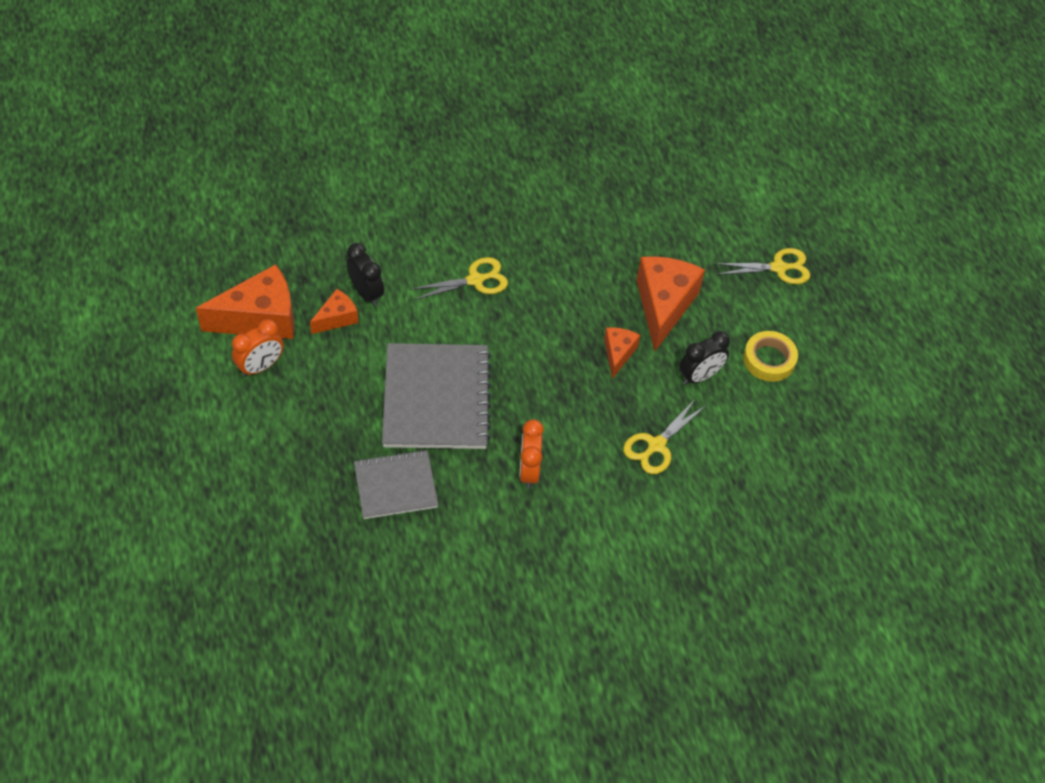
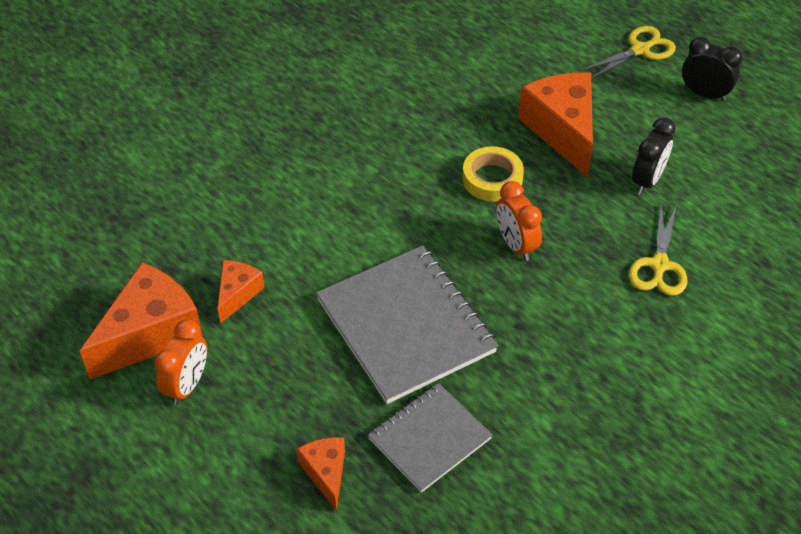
camera: 25 degrees left, 5 degrees down
(366, 293) = (251, 253): black clock -> black clock (704, 94)
(475, 280) = (358, 189): yellow scissors -> none
(529, 471) = (556, 352): orange clock -> orange clock (515, 245)
(618, 353) = (554, 195): orange cheese -> orange cheese (326, 473)
(769, 360) = (698, 135): yellow tape -> yellow tape (492, 179)

